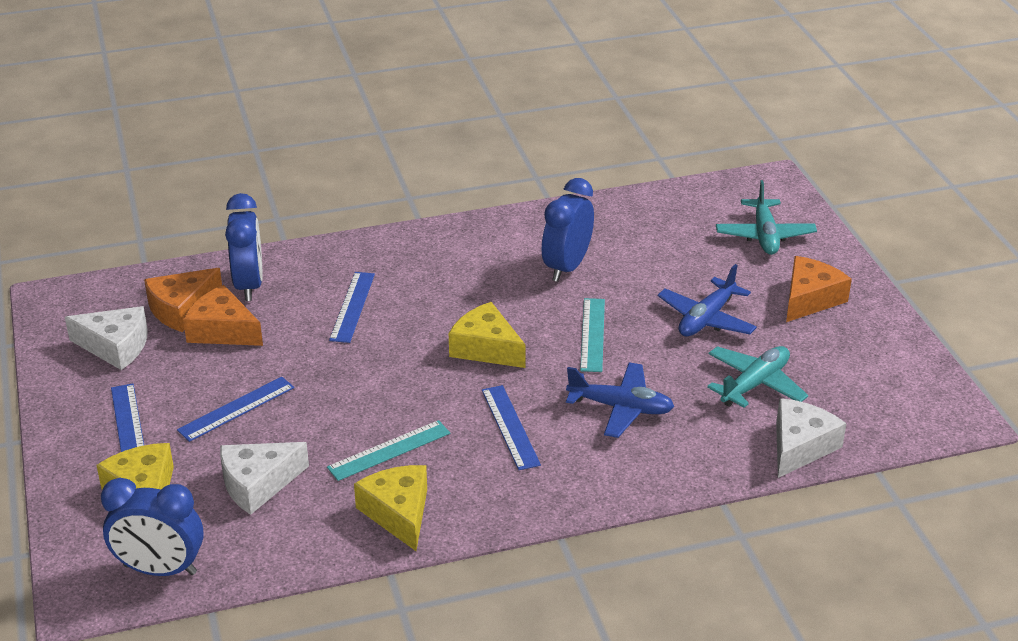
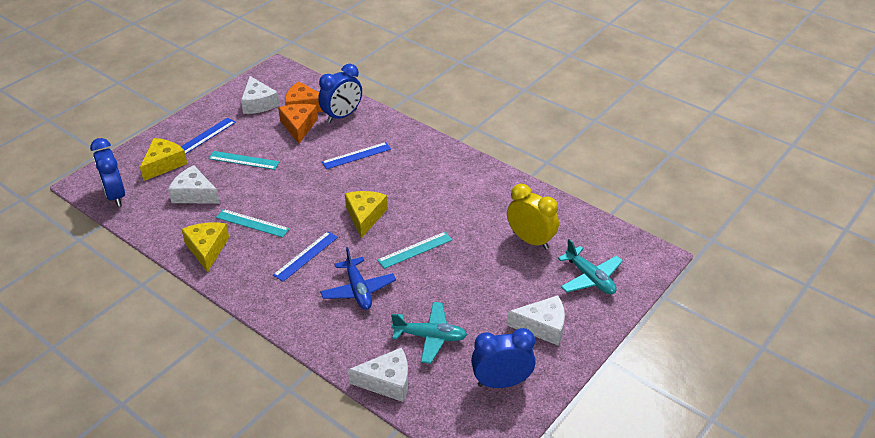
camera: 55 degrees right, 5 degrees up
(236, 408) = (244, 160): blue ruler -> turquoise ruler
(398, 513) = (207, 249): yellow cheese -> yellow cheese turned 45 degrees counterclockwise
(567, 267) = (468, 212): blue clock -> blue clock (501, 382)
(663, 246) = (530, 240): none -> yellow clock
(706, 319) = (475, 289): blue plane -> none
(764, 235) = (590, 278): turquoise plane -> turquoise plane turned 90 degrees counterclockwise
(810, 299) = (542, 326): orange cheese -> white cheese

